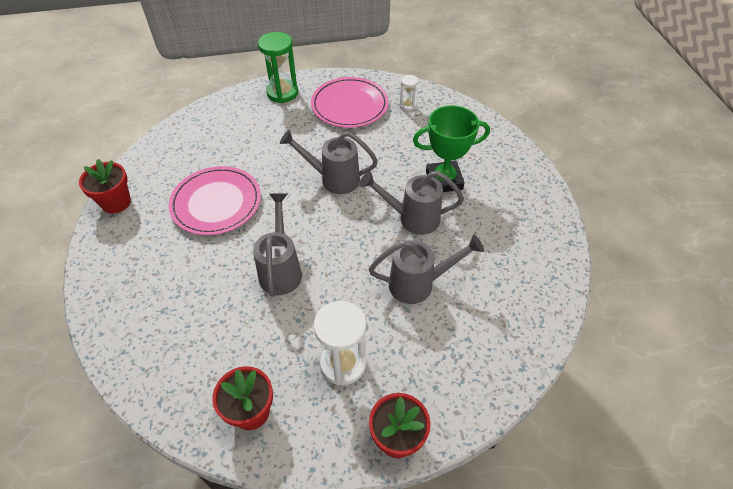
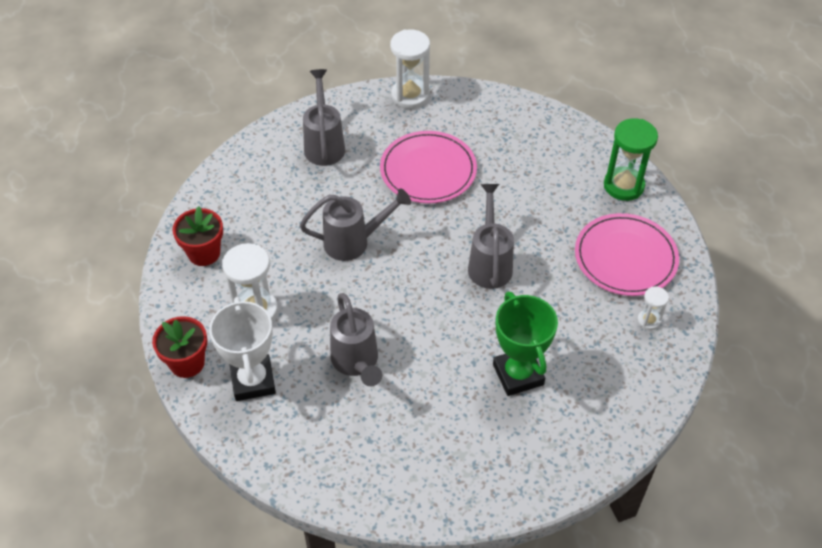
camera: 80 degrees right, 0 degrees up
(116, 202) = (410, 96): red flower pot -> white hourglass
(411, 218) = (448, 347): grey watering can -> grey watering can (324, 144)
(427, 373) = (253, 381): none -> white trophy

